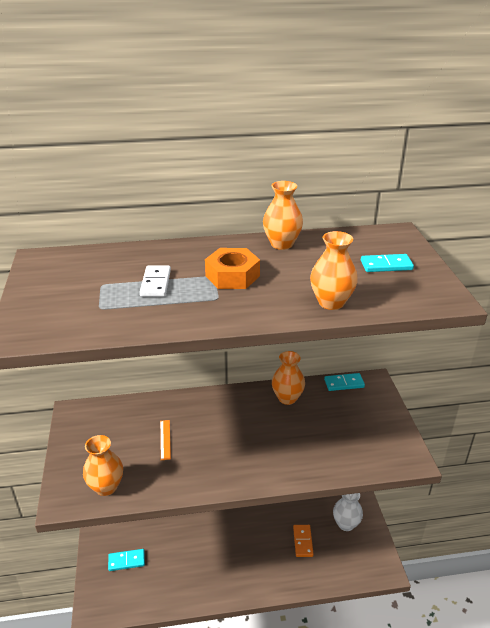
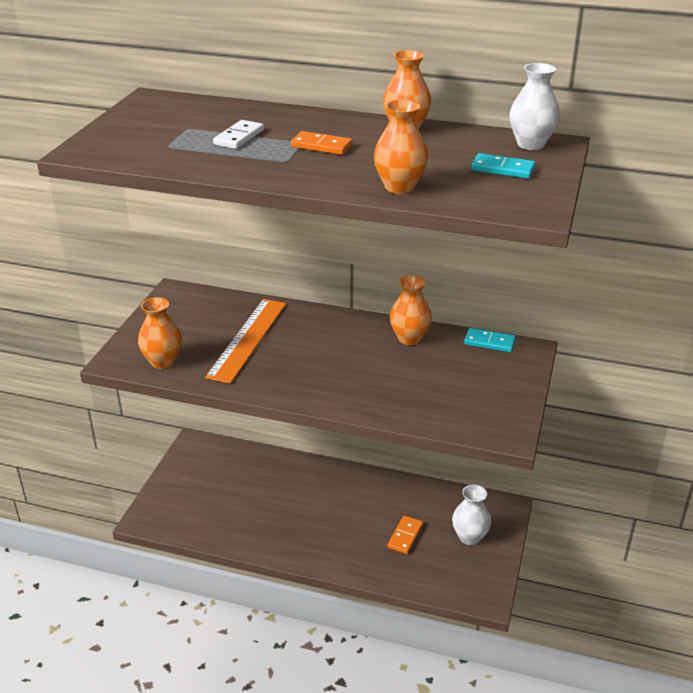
camera: 25 degrees right, 0 degrees up
(126, 561) = (201, 488): turquoise domino -> none
(165, 439) = (248, 339): orange ruler -> orange ruler, size x2.36
(232, 276) = (321, 146): orange nut -> orange domino
(382, 237) = (531, 144): none -> white vase

